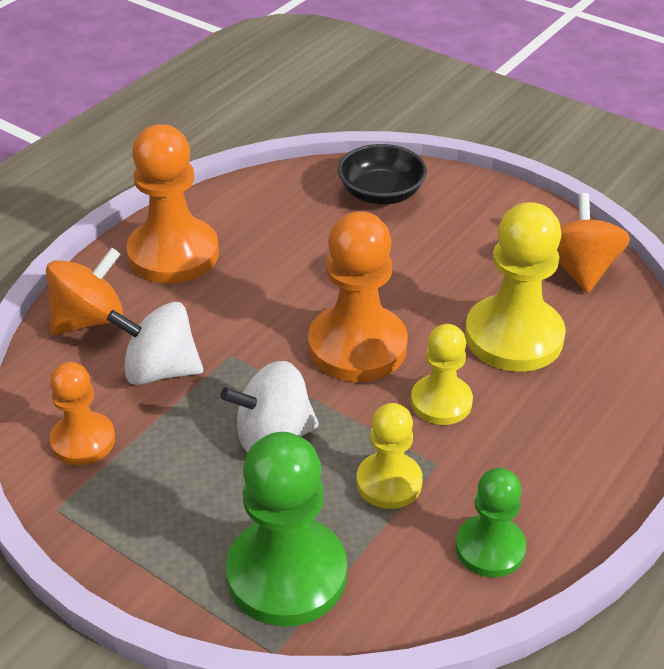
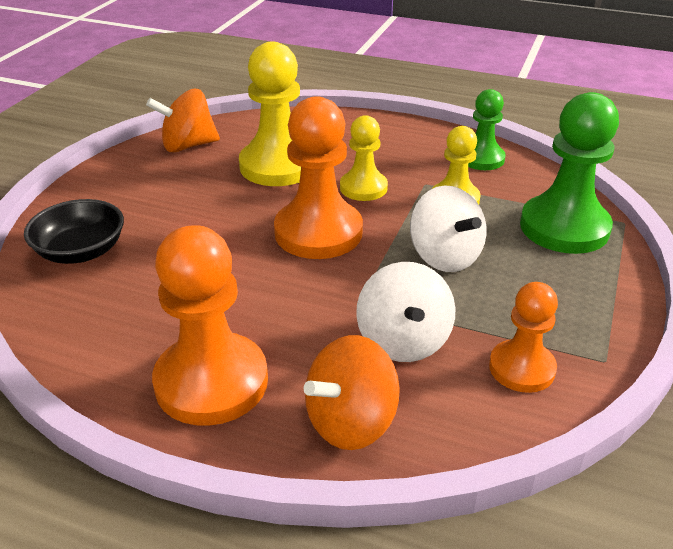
camera: 105 degrees left, 5 degrees down
(89, 319) = (350, 422): orange spinning top -> orange spinning top turned 75 degrees counterclockwise

